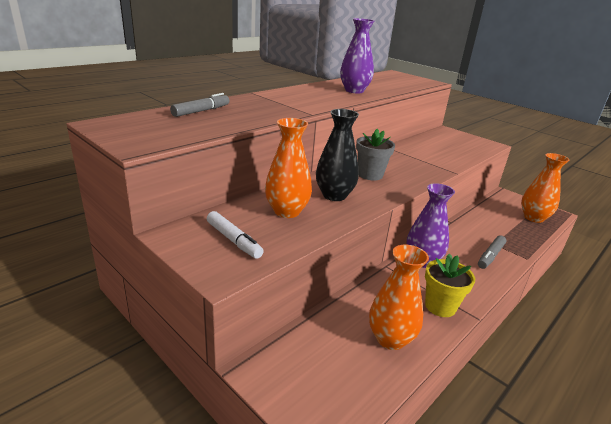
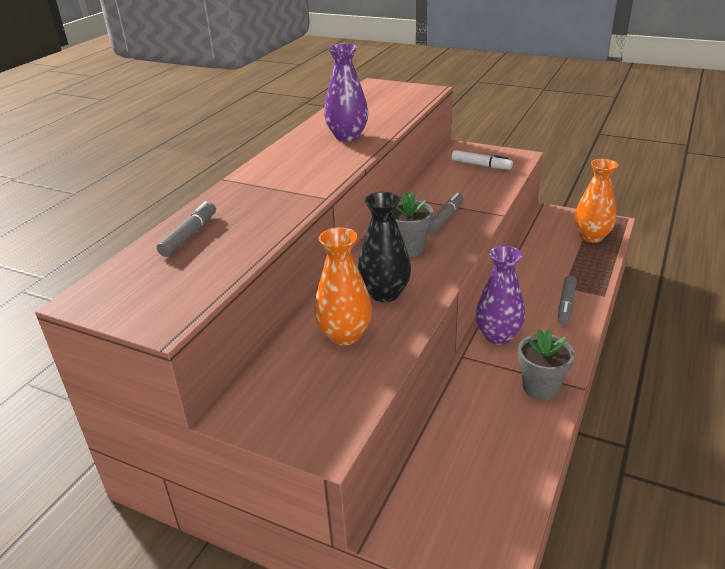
camera: 15 degrees left, 5 degrees up
(233, 240) = (310, 396): white marker -> white marker (481, 165)
(390, 339) = (507, 445): orange vase -> none
(409, 165) = (445, 218): none -> grey marker
(440, 306) = (540, 387): yellow flower pot -> grey flower pot

